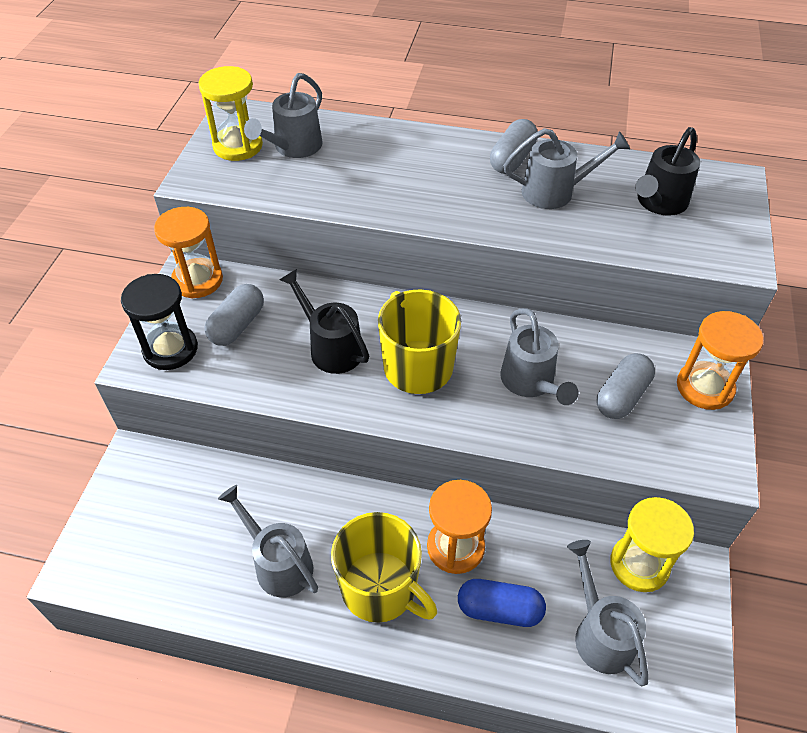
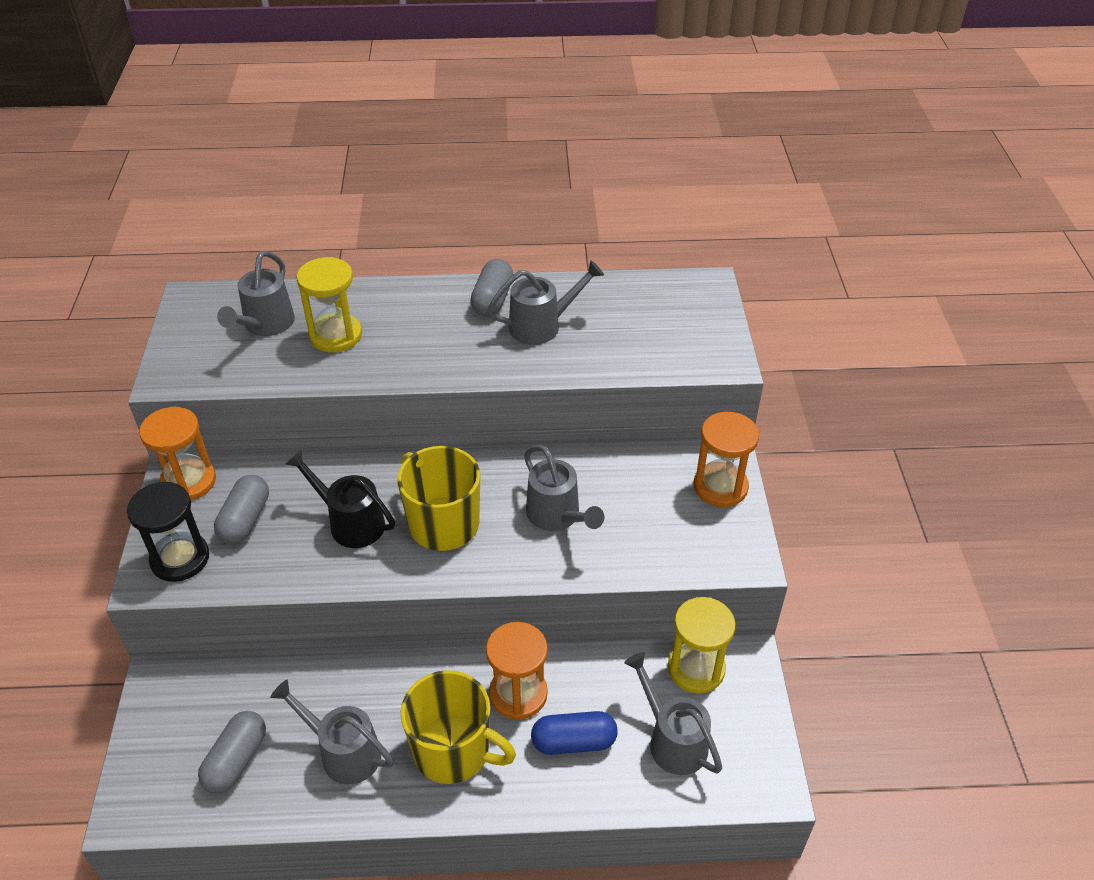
camera: 15 degrees left, 5 degrees down
(238, 146) = (205, 333): yellow hourglass -> yellow hourglass (335, 335)
(621, 396) = (646, 511): grey capsule -> grey capsule (236, 760)
(658, 203) = (642, 320): black watering can -> none

